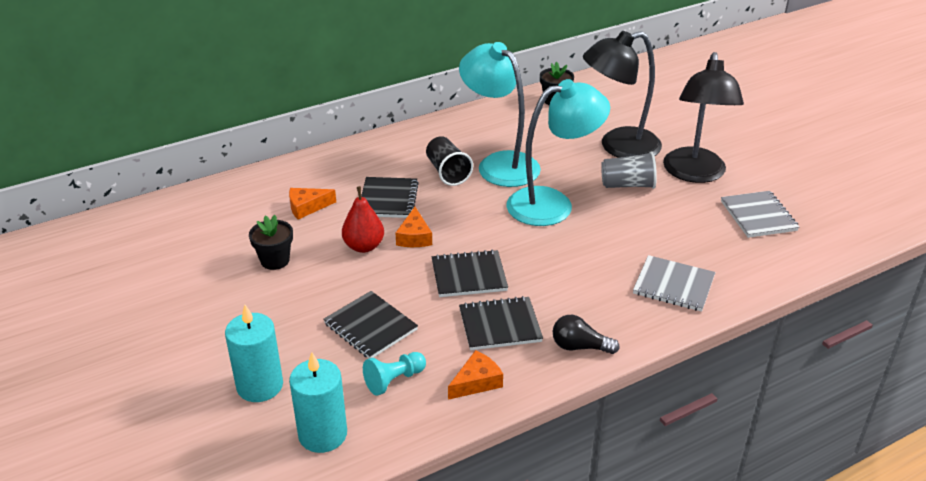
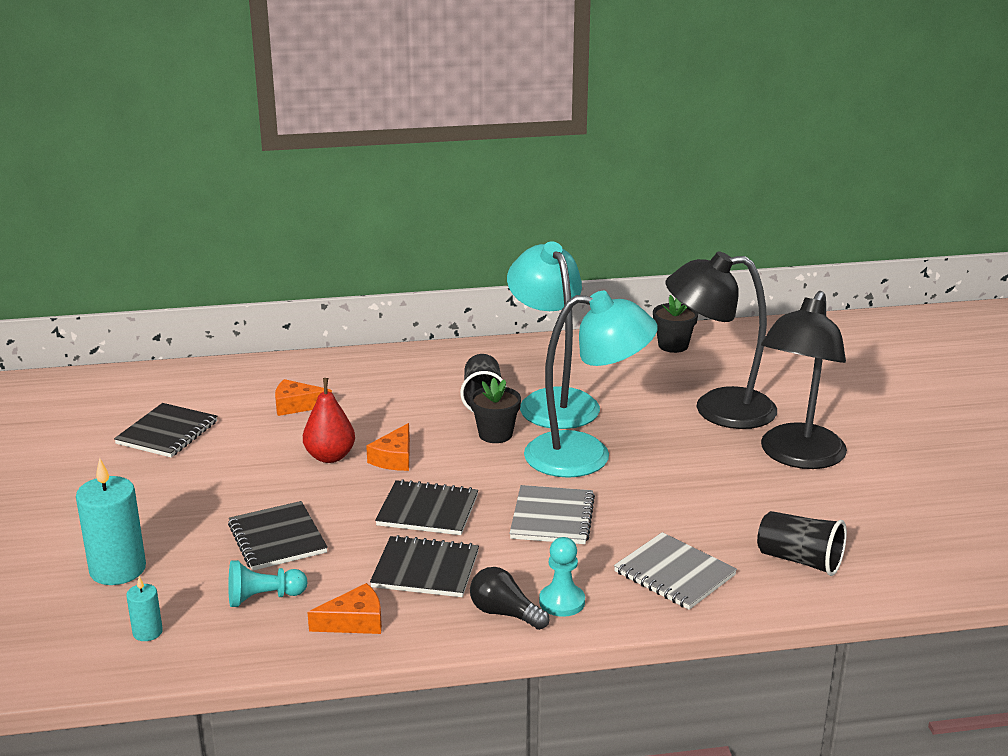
camera: 20 degrees right, 10 degrees down
(275, 260) = (223, 451): black flower pot -> black flower pot (495, 434)
(322, 434) = (147, 632): turquoise candle -> turquoise candle, size x0.50
(388, 199) = (393, 414): black notebook -> black notebook (167, 433)
(613, 327) = (562, 602): none -> turquoise pawn
(627, 185) = (698, 453): grey cup -> none
(747, 255) = (800, 560): none -> black cup
(758, 216) = (849, 520): grey notebook -> grey notebook (552, 517)

